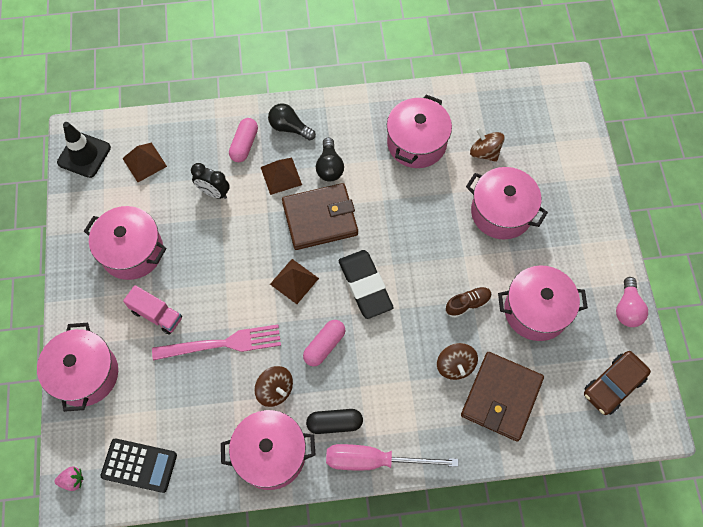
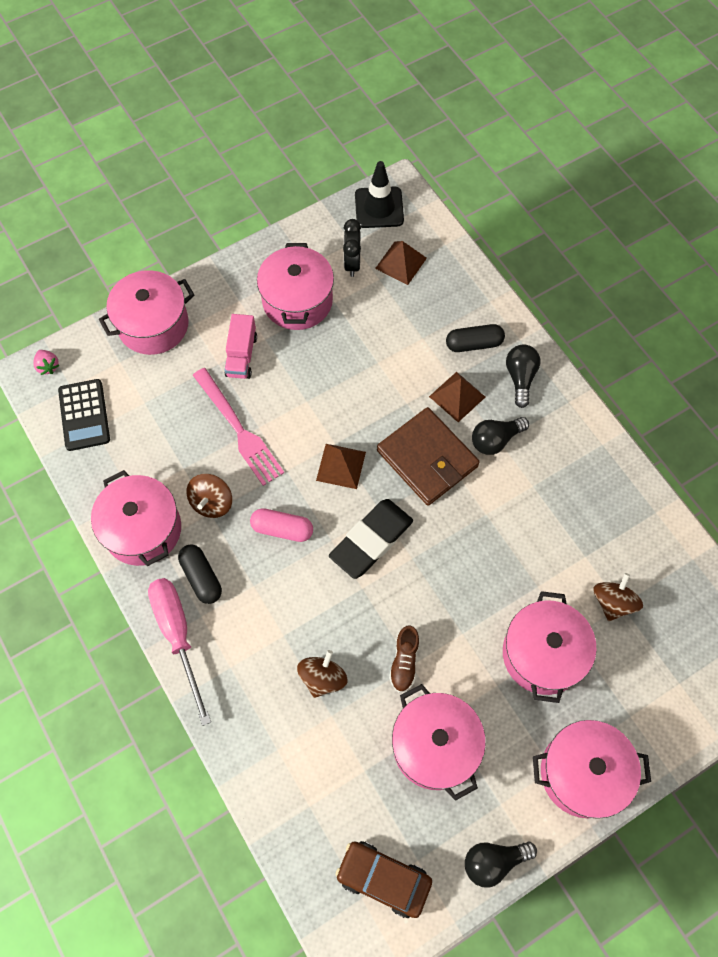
camera: 65 degrees right, 0 degrees up
(214, 192) = (401, 342): black clock -> black clock (352, 263)
(244, 145) = (474, 344): pink capsule -> black capsule
(416, 143) = (580, 519): pink pot -> pink pot (582, 773)
(455, 365) = (322, 678): brown spinning top -> brown spinning top turned 150 degrees clockwise
(467, 304) = (404, 662): brown shoe -> brown shoe turned 60 degrees clockwise
(501, 397) = (308, 746): brown wallet -> none
(627, 309) = (493, 861): pink light bulb -> black light bulb

